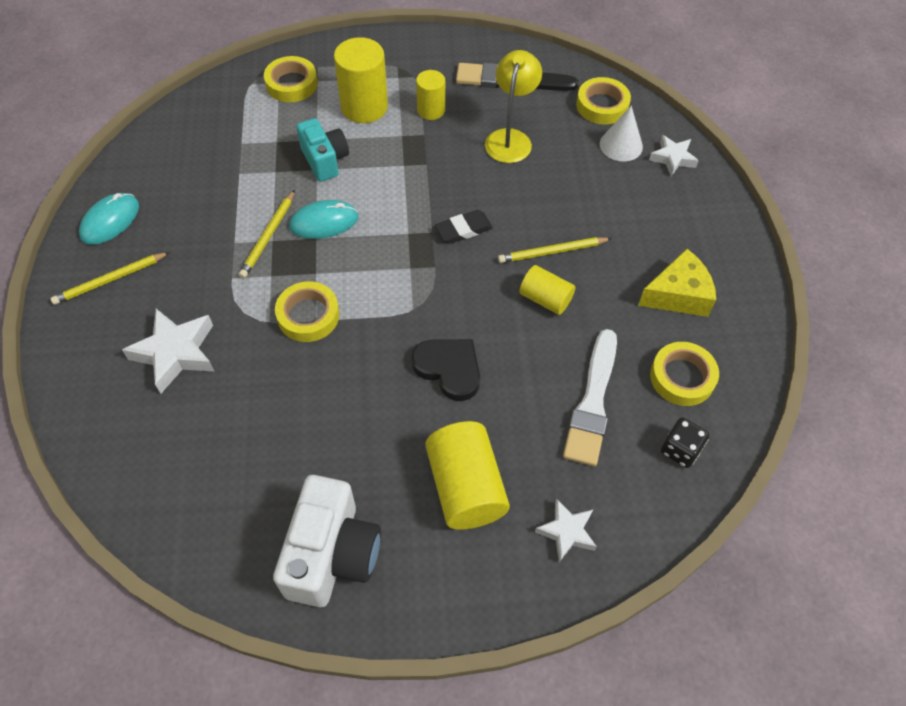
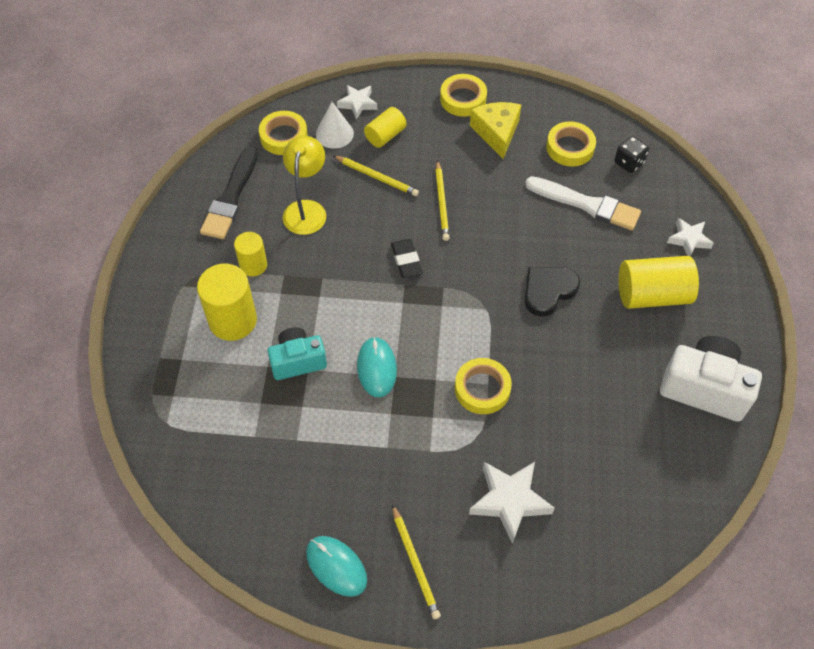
camera: 80 degrees left, 0 degrees up
(268, 236) = (385, 416): yellow pencil -> yellow pencil (377, 177)
(291, 84) = (179, 383): yellow tape -> yellow tape (463, 99)
(510, 138) = (306, 209): yellow lamp -> yellow lamp turned 75 degrees clockwise
(545, 299) = (488, 216): yellow cylinder -> yellow cylinder (385, 135)

